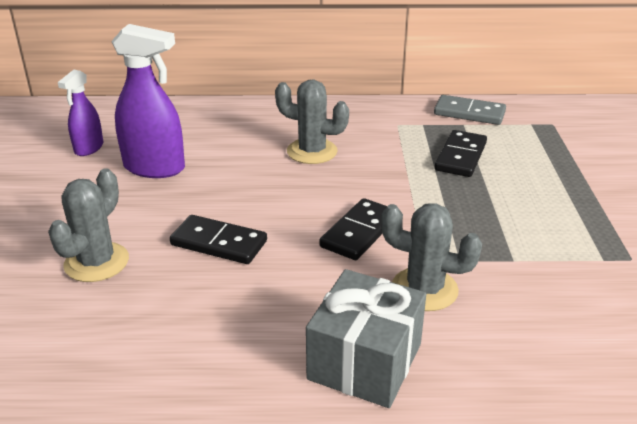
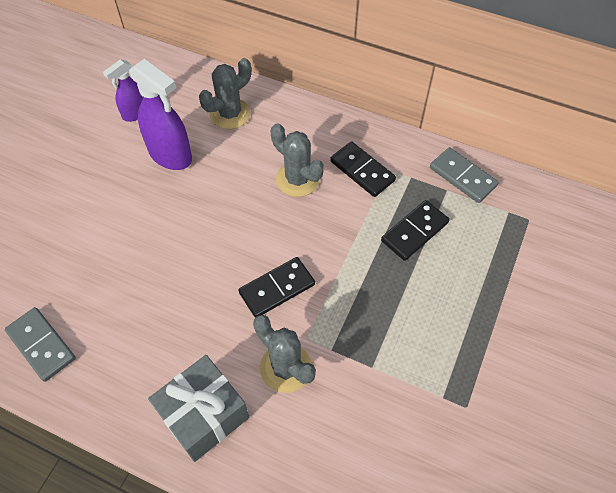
camera: 25 degrees right, 25 degrees up
(94, 370) = (41, 345): none -> grey domino
(96, 262) = (85, 245): grey cactus -> grey cactus (230, 114)
(219, 243) = (172, 259): black domino -> black domino (362, 171)

